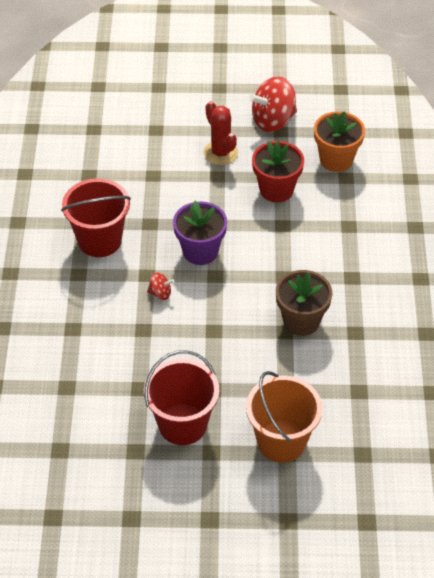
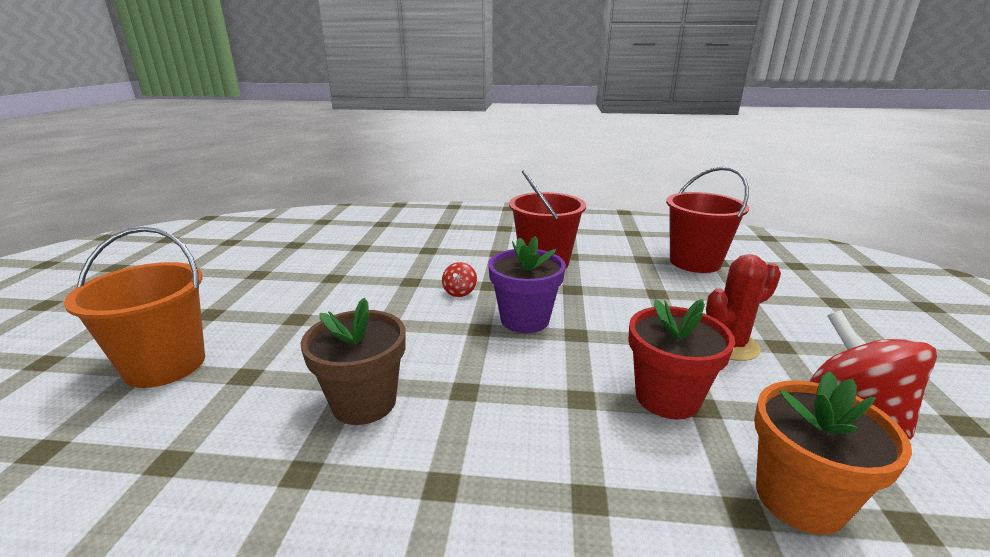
camera: 95 degrees right, 25 degrees down
(182, 424) = (264, 298): red bucket -> red bucket (695, 262)

